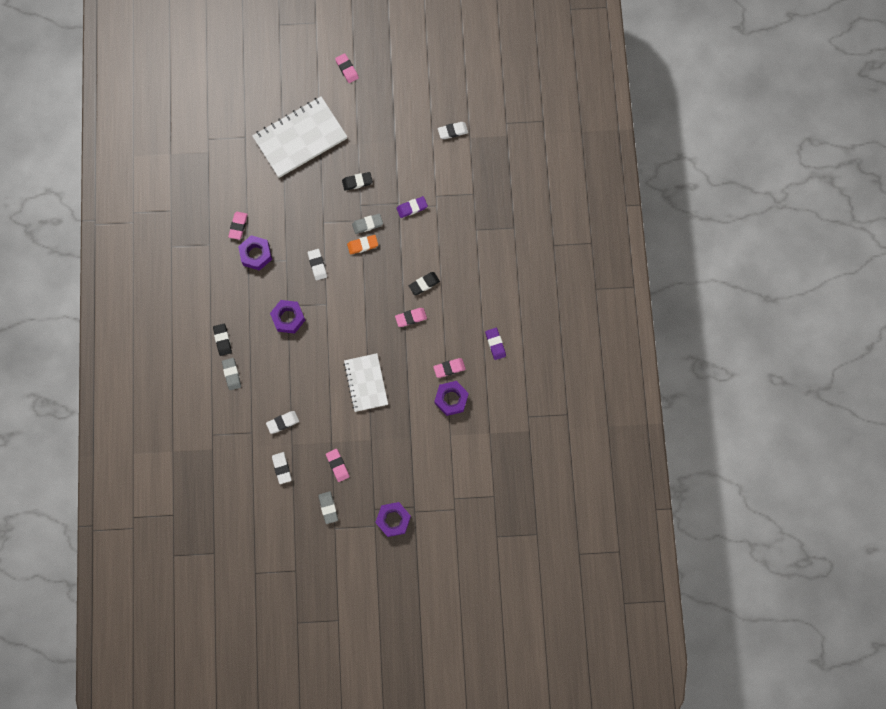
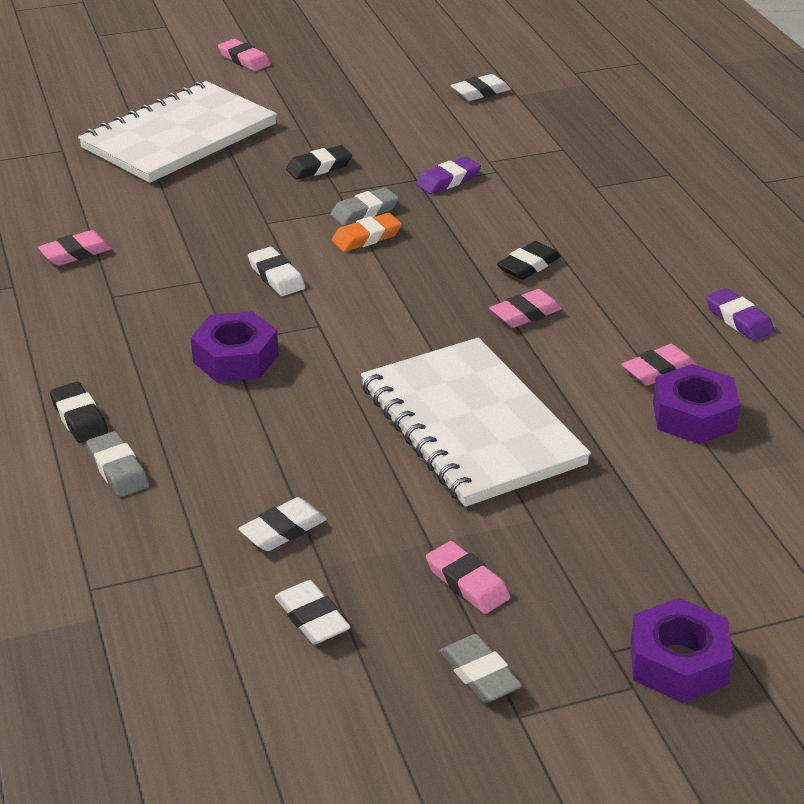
camera: 15 degrees left, 40 degrees down
(238, 226) = (76, 253): pink eraser -> pink eraser turned 60 degrees clockwise
(256, 254) = (128, 283): purple nut -> none
(366, 383) = (471, 425): white notebook -> white notebook, size x1.58

